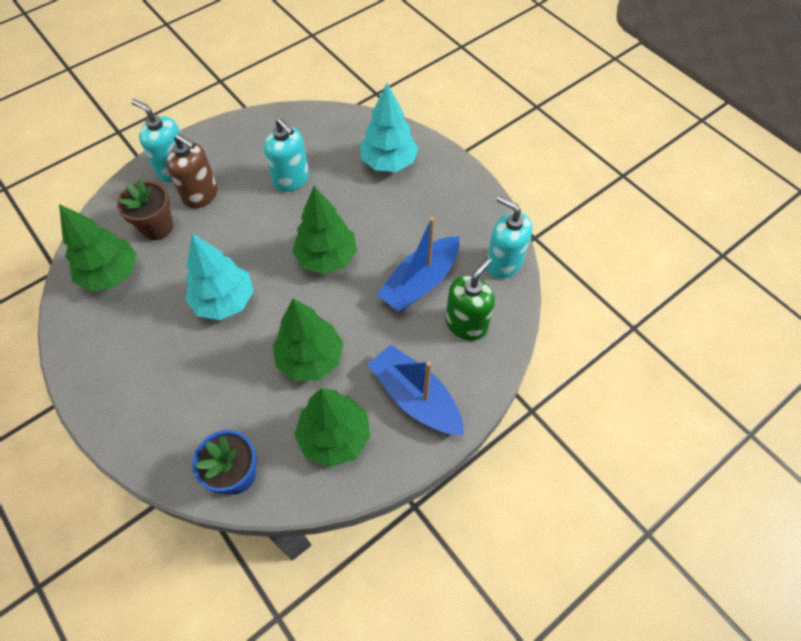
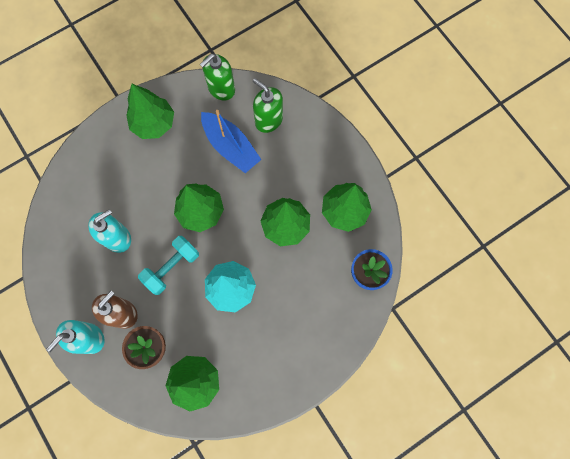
camera: 85 degrees left, 15 degrees up
(254, 235) = (172, 267): none -> turquoise dumbbell
(388, 162) = (112, 160): turquoise tree -> none
(415, 397) = (320, 158): blue boat -> none
(441, 196) = (153, 123): none -> green tree
(503, 263) = (221, 89): turquoise soap dispenser -> green soap dispenser

